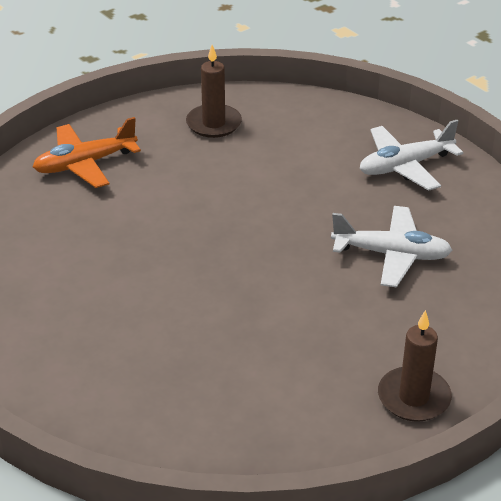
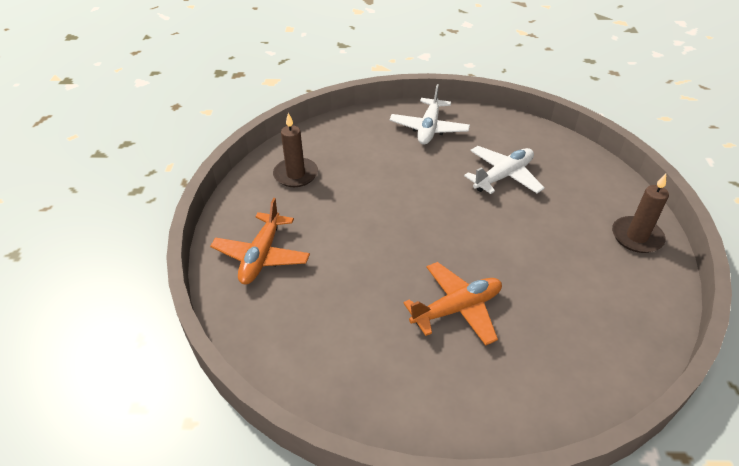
camera: 50 degrees left, 5 degrees up
(147, 309) = (456, 309): none -> orange plane

